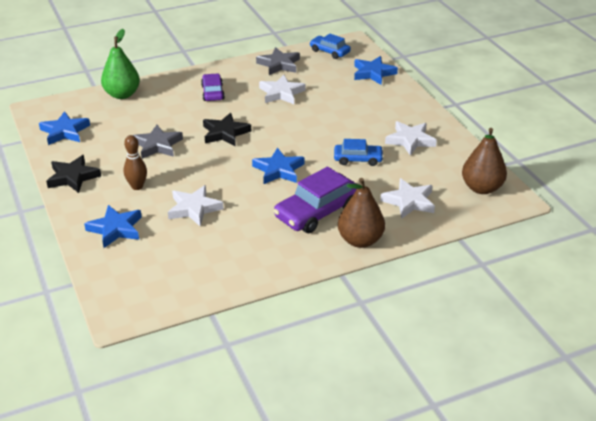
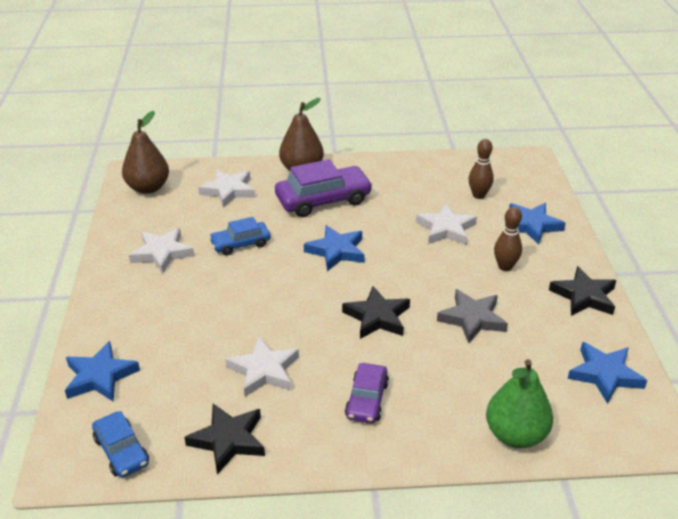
camera: 160 degrees left, 0 degrees up
(171, 251) = (478, 195): none -> brown bowling pin
(279, 64) = (228, 440): grey star -> black star
(358, 159) = (240, 244): blue car -> blue car turned 45 degrees counterclockwise

